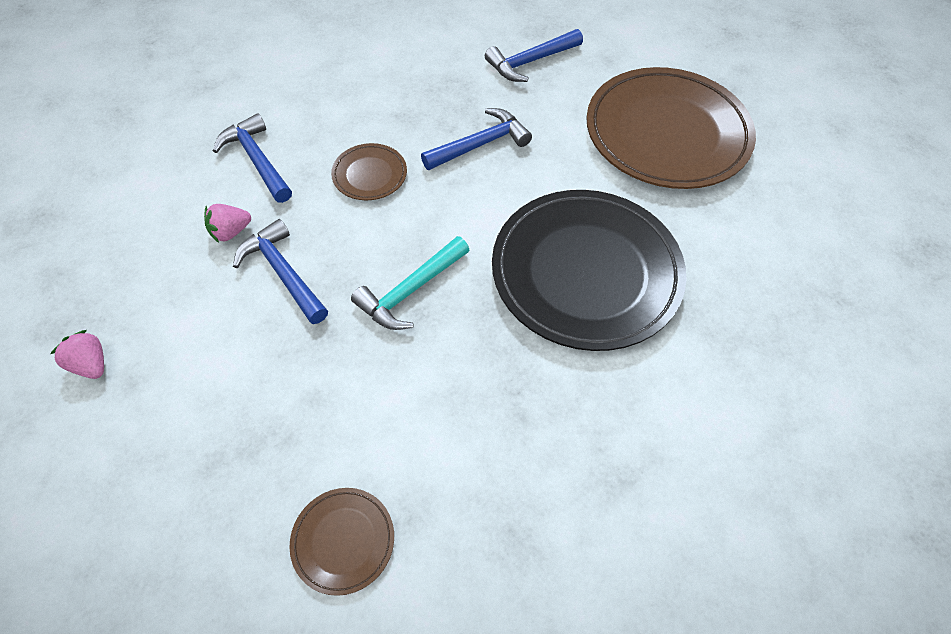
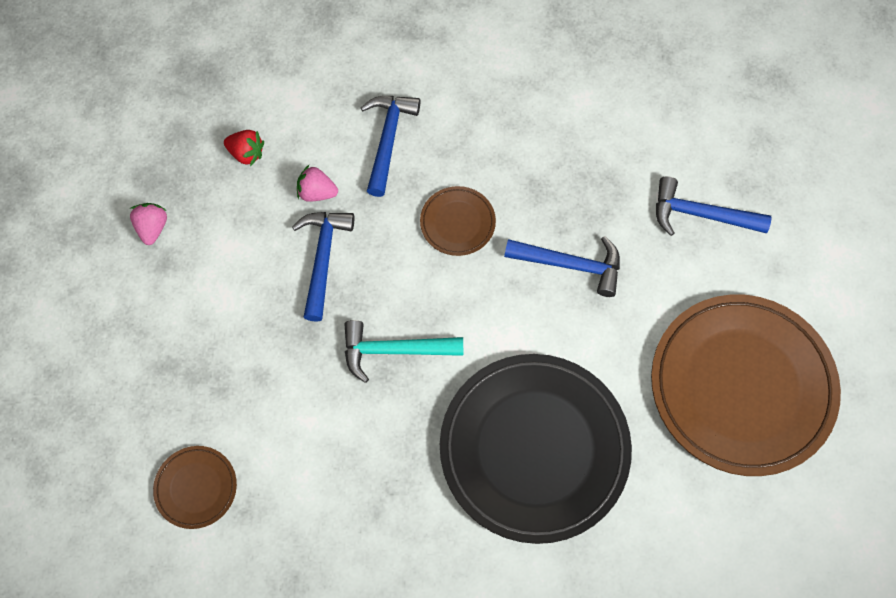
camera: 45 degrees right, 10 degrees up
(136, 247) = (246, 153): none -> red strawberry

